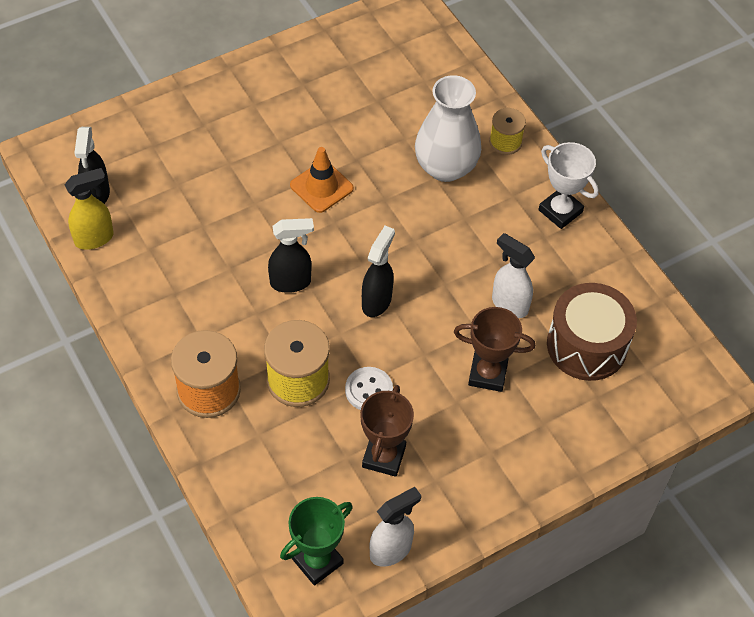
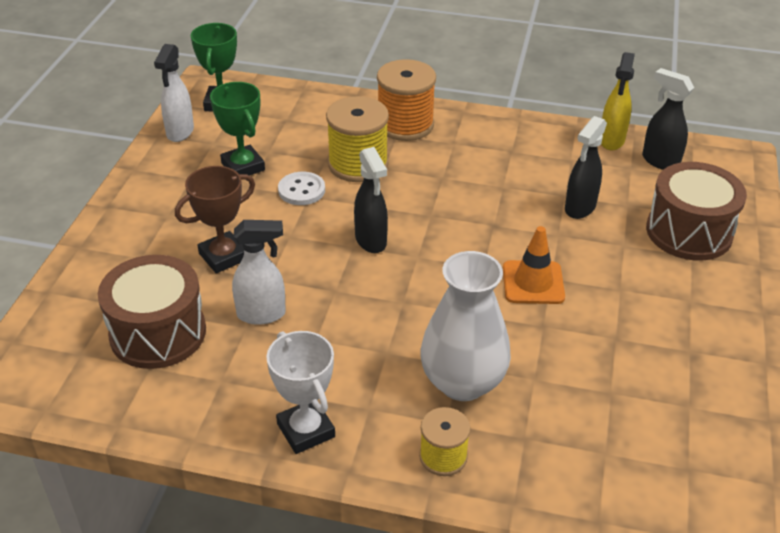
camera: 135 degrees right, 15 degrees down
(177, 137) = (689, 232): none -> brown drum
(291, 282) = (449, 208): black spray bottle -> black spray bottle (579, 208)
(384, 456) = (243, 166): brown trophy -> green trophy
(560, 211) = (306, 430): white trophy -> white trophy turned 60 degrees clockwise

